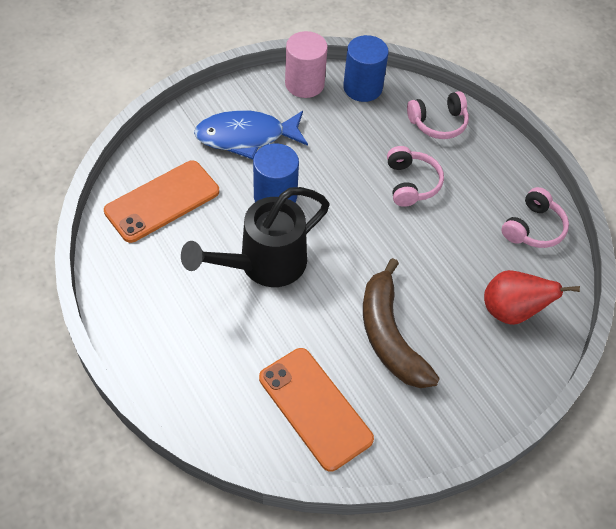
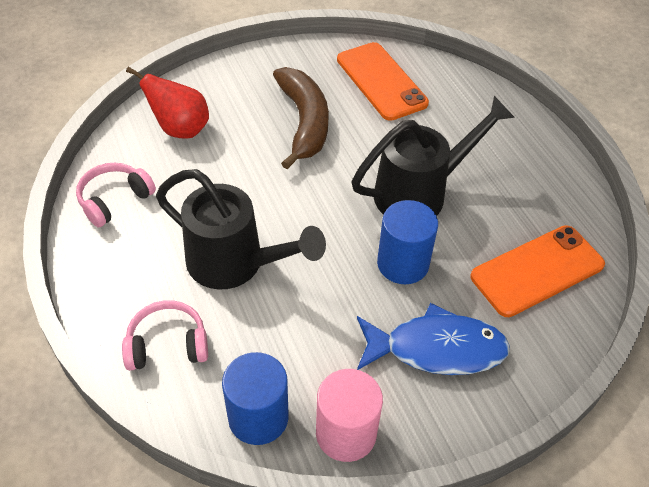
camera: 170 degrees left, 5 degrees down
(411, 183) = (234, 264): pink headphones -> black watering can

